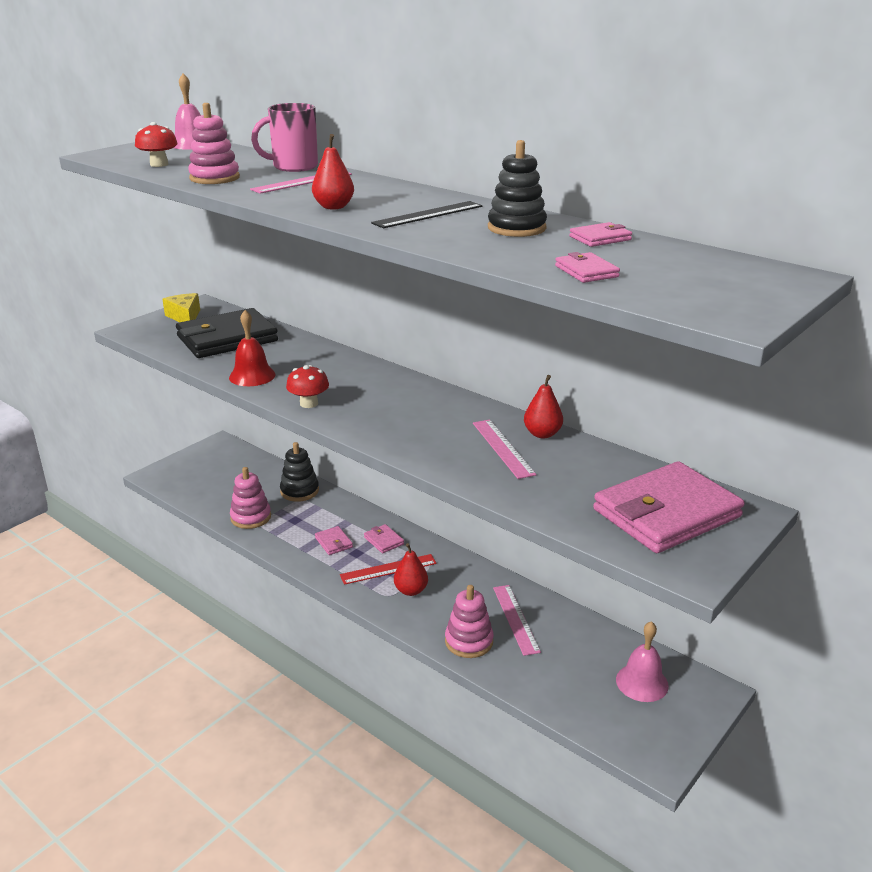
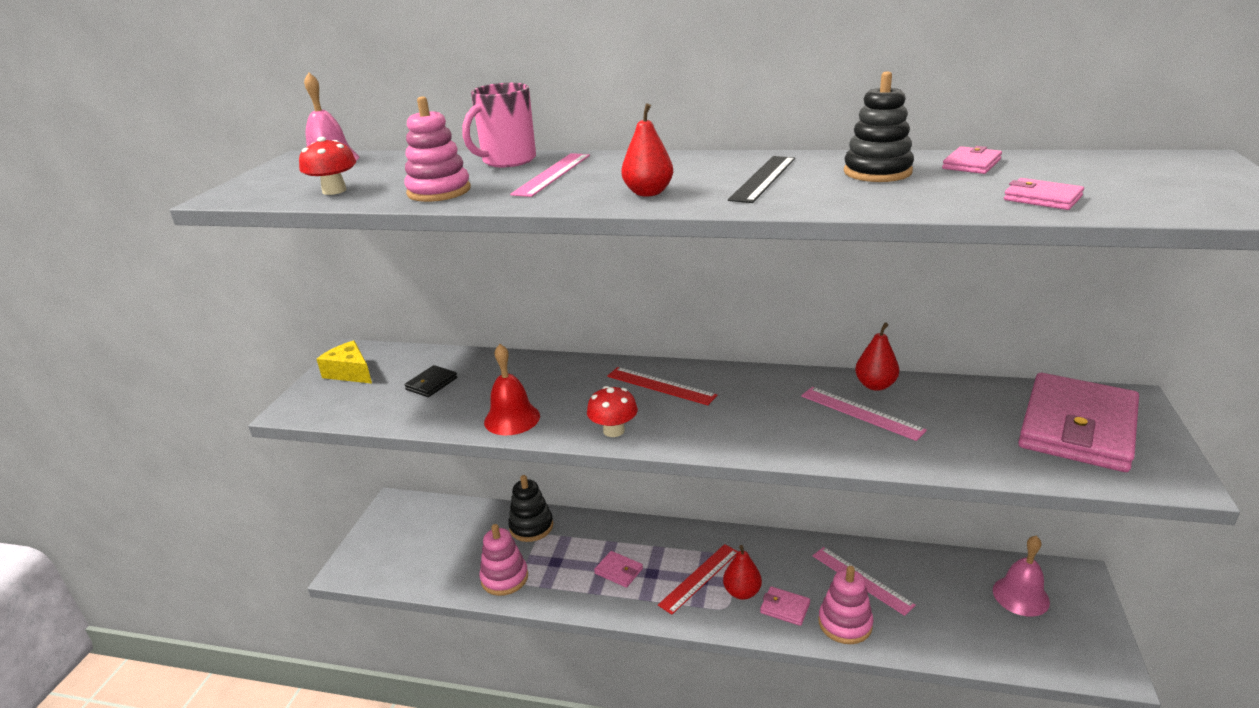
camera: 25 degrees left, 0 degrees up
(227, 339) = (431, 384): black wallet -> black wallet, size x0.41
(378, 385) = (660, 386): none -> red ruler
(383, 541) = (666, 548): pink wallet -> pink wallet (785, 608)

